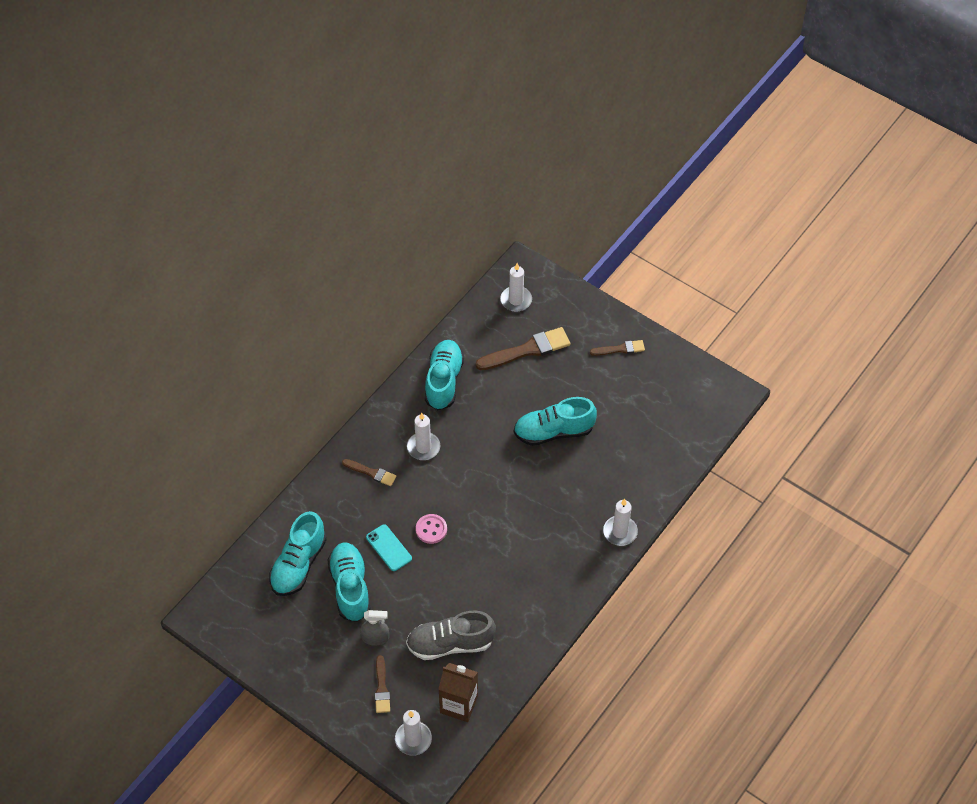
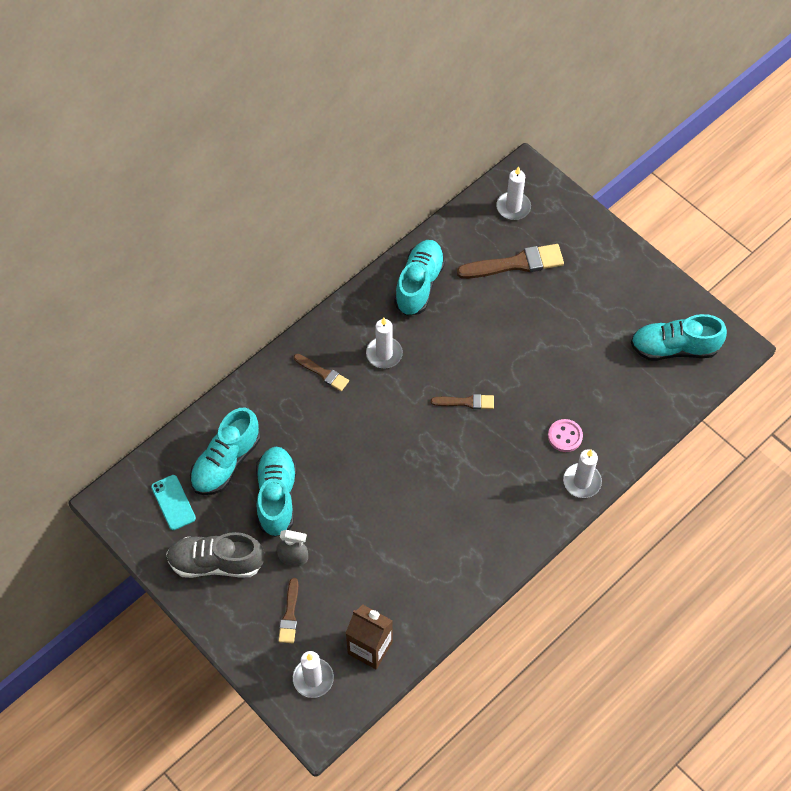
camera: 10 degrees right, 5 degrees up
(388, 548) = (326, 459): turquoise phone -> turquoise phone (173, 502)
(431, 529) = (376, 446): pink button -> pink button (565, 436)
(450, 644) = (373, 577): grey shoe -> grey shoe (216, 562)
(553, 431) = (528, 358): turquoise shoe -> turquoise shoe (674, 348)
(620, 349) = (617, 277): brown brush -> brown brush (466, 402)

